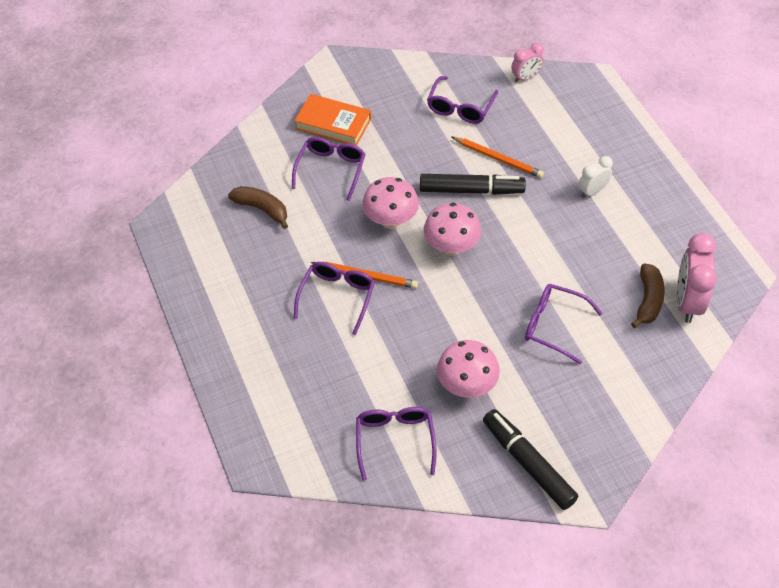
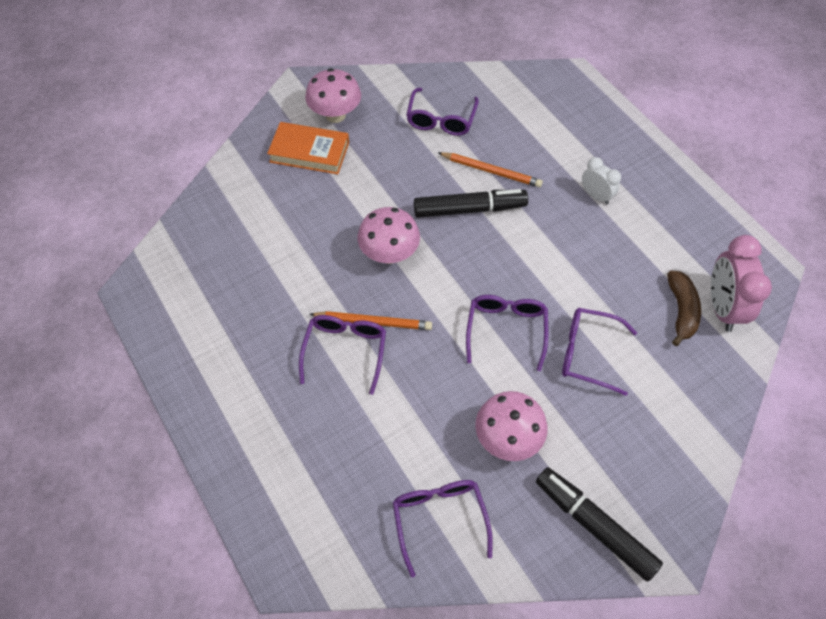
camera: 10 degrees left, 5 degrees up
(262, 209) = (246, 258): brown banana -> none
(331, 170) = (315, 203): purple glasses -> purple glasses (506, 330)
(451, 247) = (460, 276): pink mushroom -> pink mushroom (335, 115)
(526, 77) = (502, 81): pink clock -> none
(592, 191) = (596, 196): white clock -> white clock turned 90 degrees clockwise

